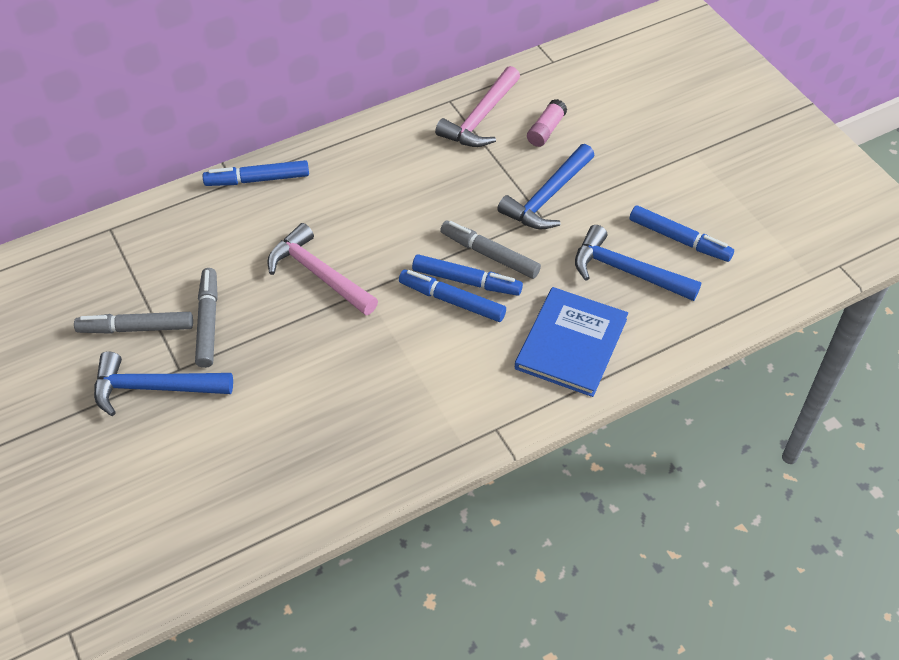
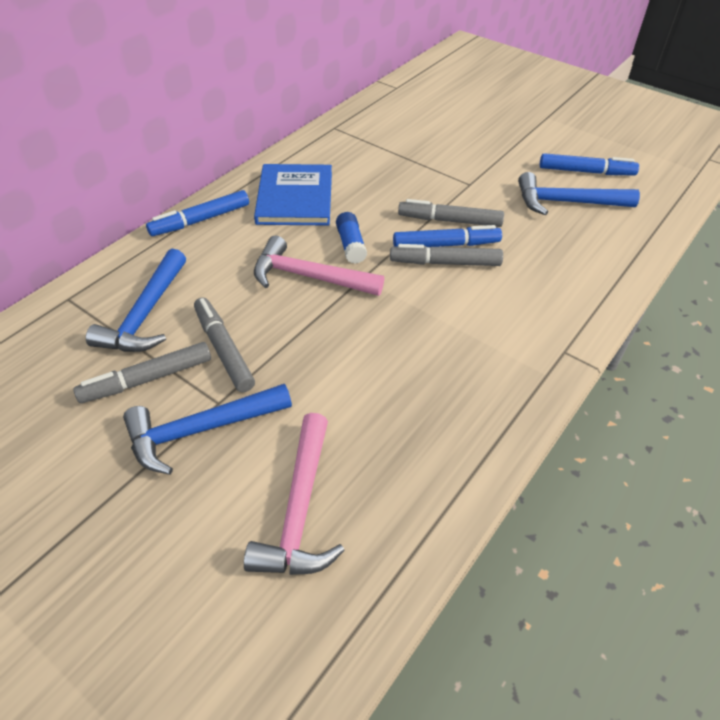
camera: 25 degrees left, 5 degrees down
(376, 252) = (351, 245): none -> blue glue stick
(452, 300) = (445, 263): blue marker -> grey marker
(480, 118) = (368, 133): pink hammer -> pink hammer (299, 509)
(546, 130) = (426, 129): pink glue stick -> none
(547, 197) = (463, 170): blue hammer -> blue hammer (145, 314)
(571, 343) = (569, 265): blue book -> blue book (295, 198)

